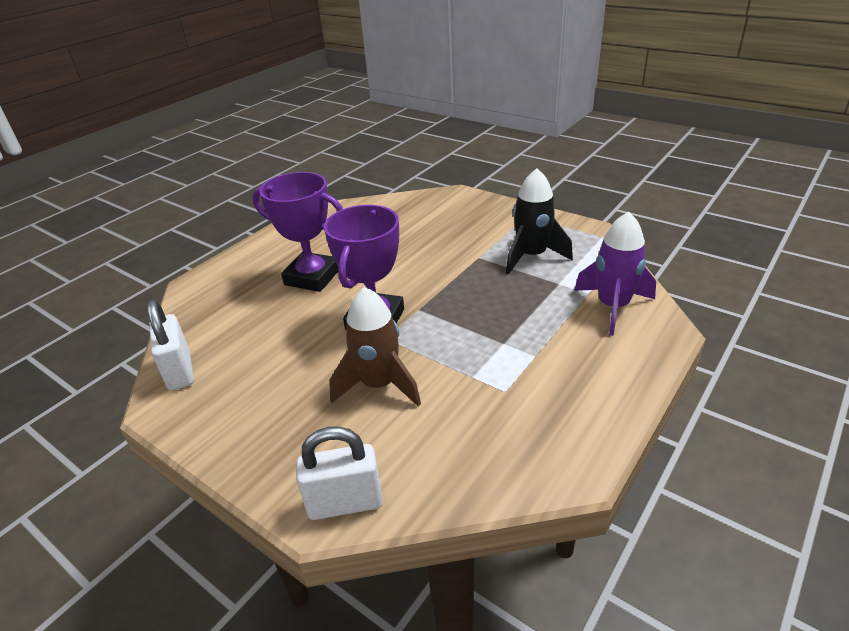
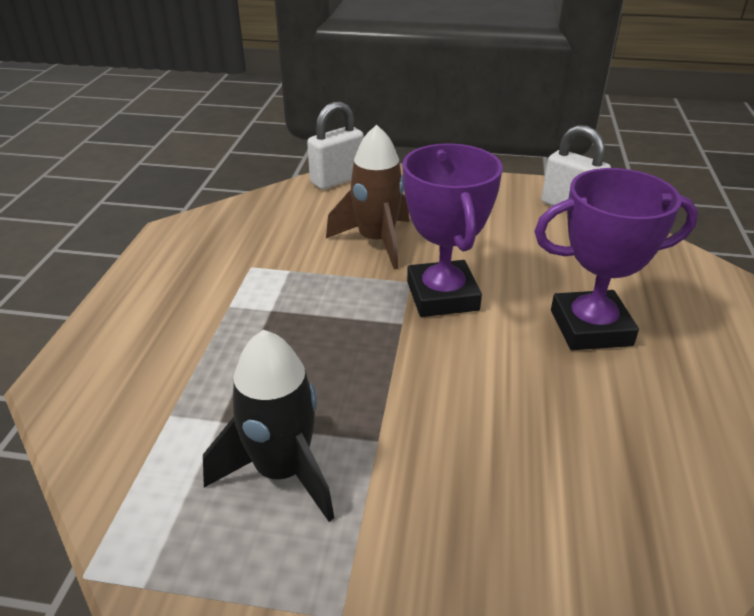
camera: 150 degrees right, 0 degrees up
(612, 307) = (131, 398): purple rocket -> none

